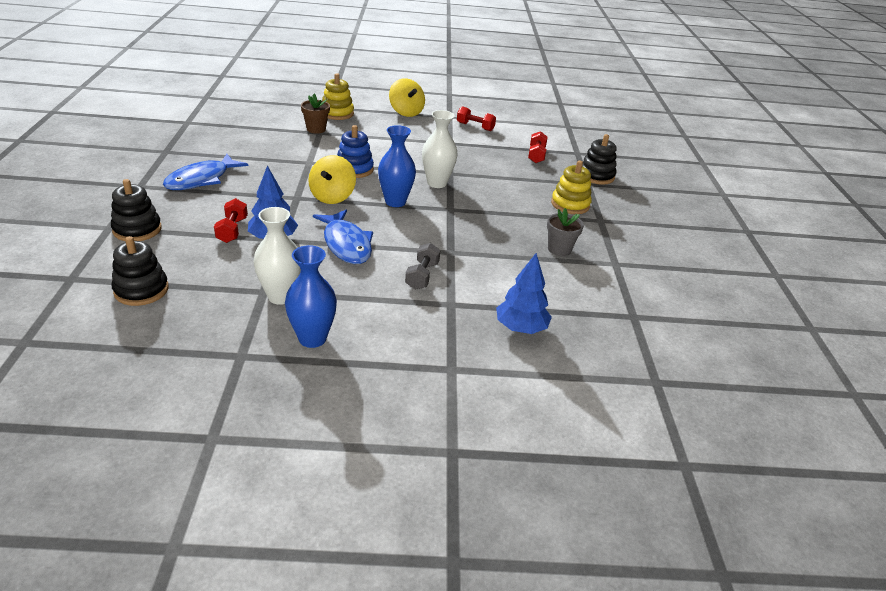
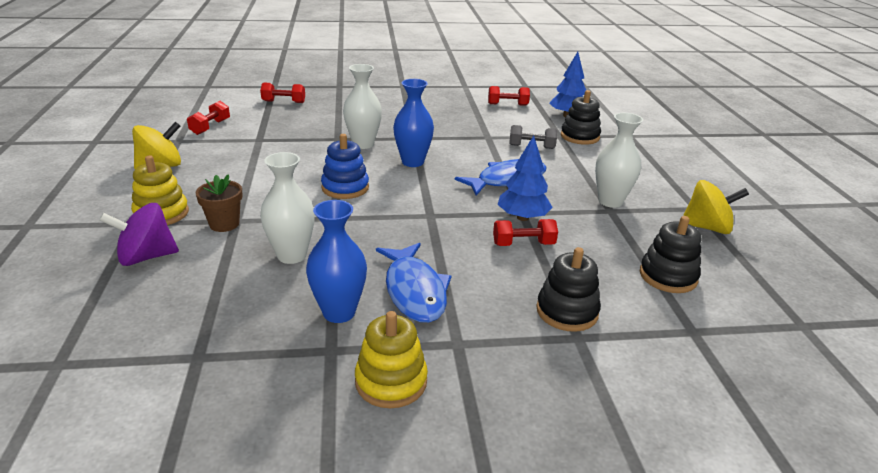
camera: 95 degrees left, 5 degrees down
(201, 179) = (414, 291): blue fish -> blue fish turned 45 degrees clockwise
(267, 146) = (292, 255): none -> white vase
(287, 110) = (146, 257): none -> purple spinning top
(312, 338) = (648, 182): blue vase -> blue vase (339, 312)
(332, 197) = (418, 194): yellow spinning top -> yellow spinning top (707, 227)
(554, 285) = (507, 104): none -> red dumbbell
(559, 249) = (457, 101): grey flower pot -> none
(570, 204) = (381, 94): yellow stacking toy -> yellow stacking toy (391, 381)
(596, 176) = (322, 82): black stacking toy -> black stacking toy (580, 136)

